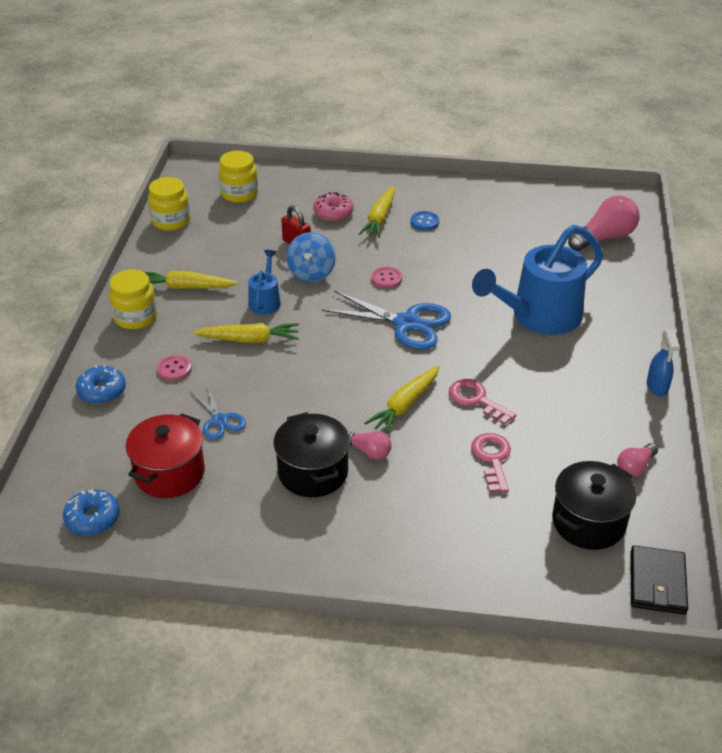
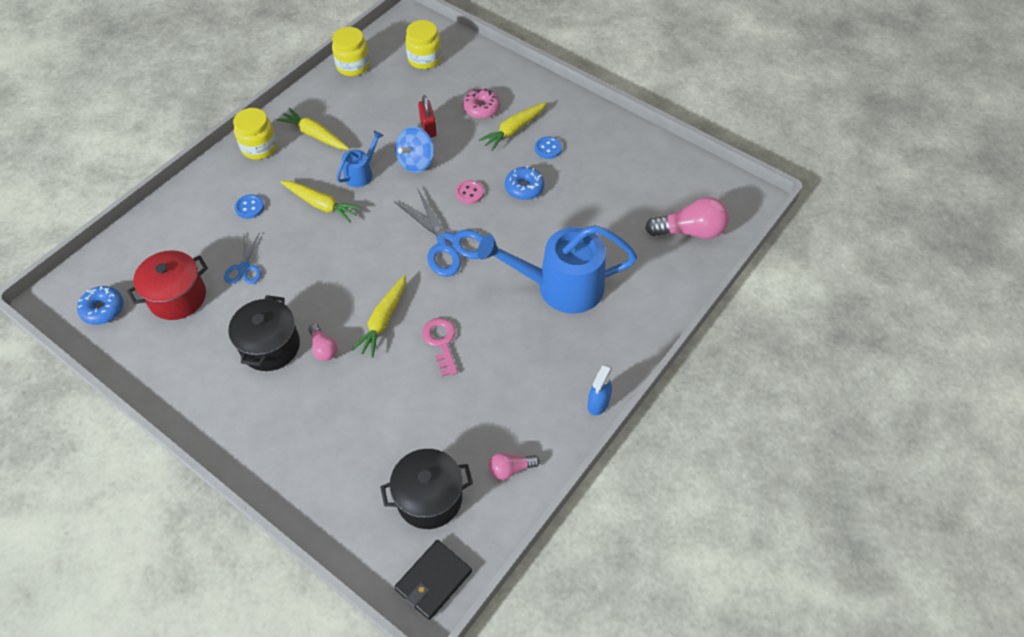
camera: 30 degrees right, 15 degrees up
(102, 391) = (188, 204): blue donut -> blue donut (524, 188)
(174, 369) = (249, 207): pink button -> blue button
(405, 406) = (383, 320): yellow carrot -> yellow carrot turned 45 degrees counterclockwise
(492, 458) = (407, 402): pink key -> none

